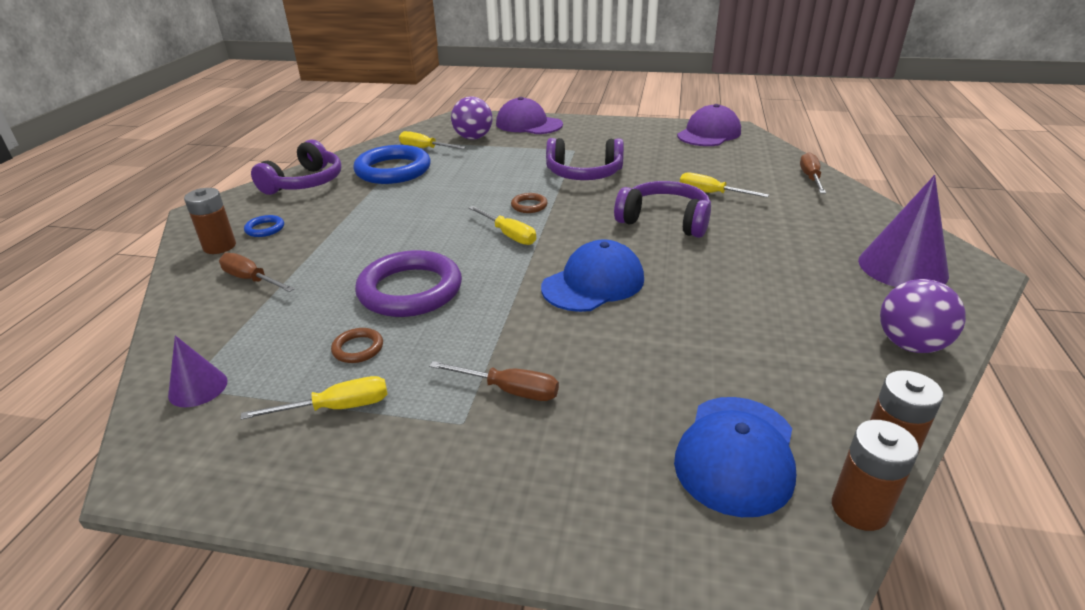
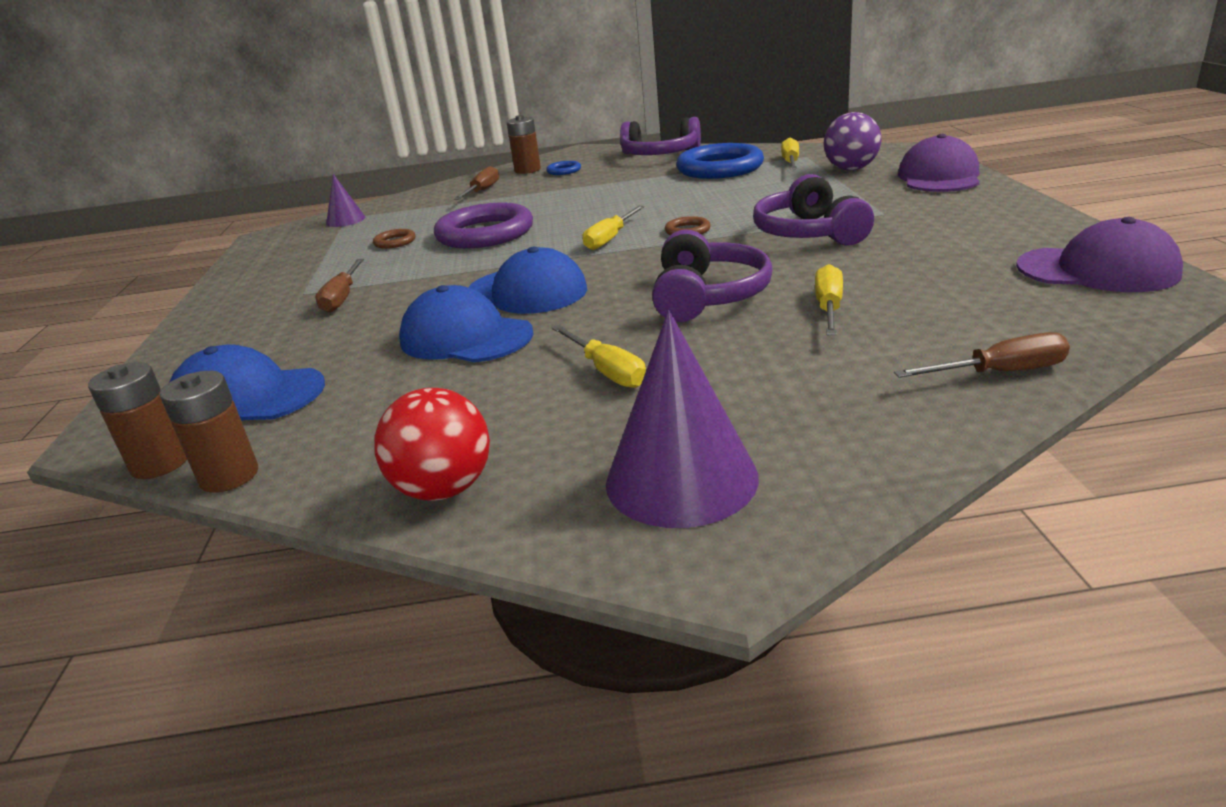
camera: 75 degrees right, 5 degrees down
(337, 408) = (323, 256): yellow screwdriver -> yellow screwdriver (607, 371)
(670, 320) = (466, 337): none -> blue cap
(910, 345) = (444, 489): purple ball -> red ball

